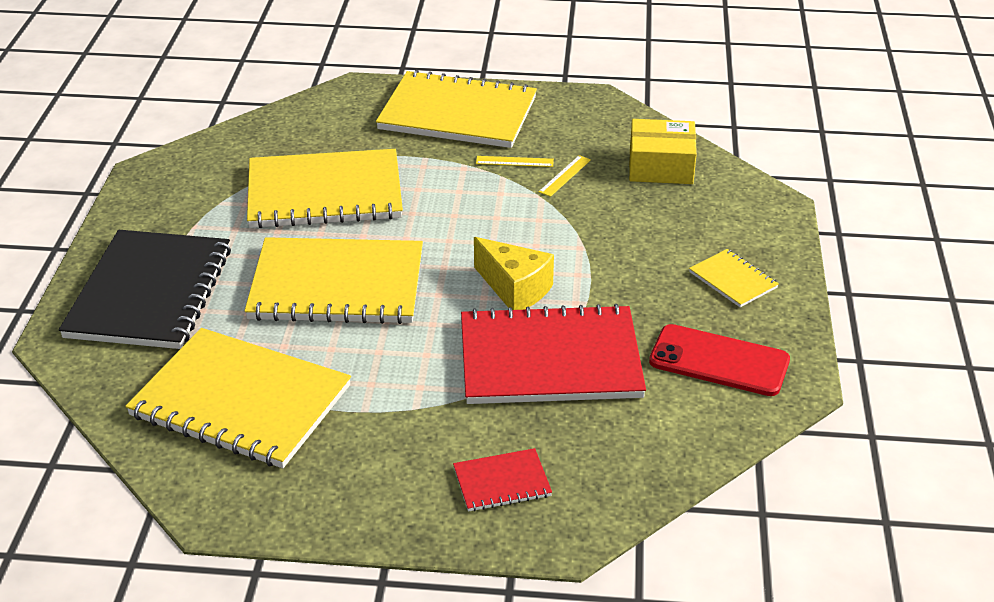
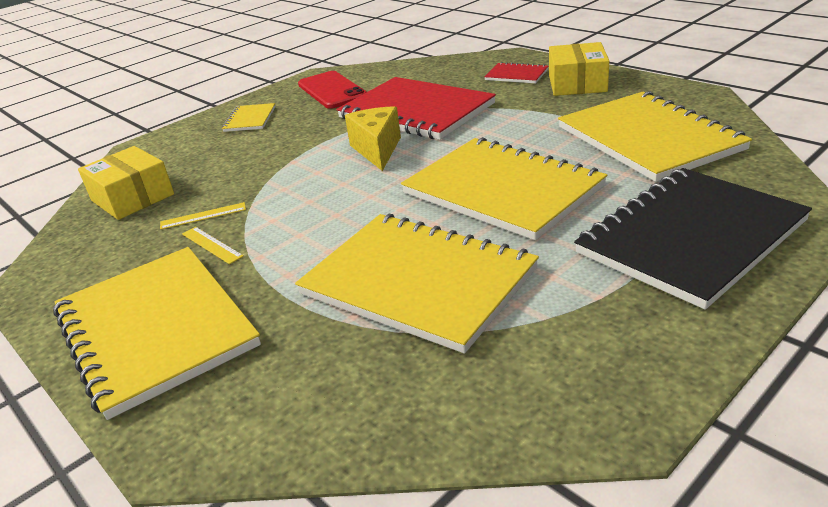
camera: 135 degrees left, 5 degrees down
(396, 487) = (577, 84): none -> yellow box

